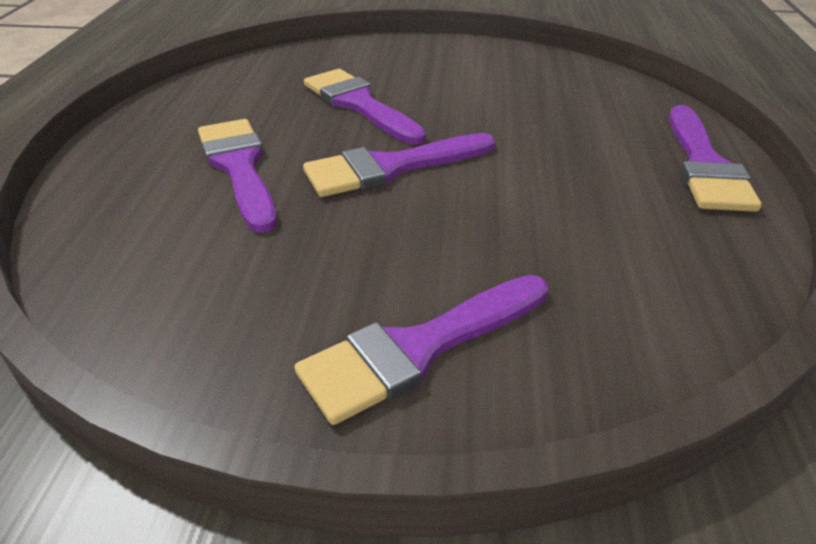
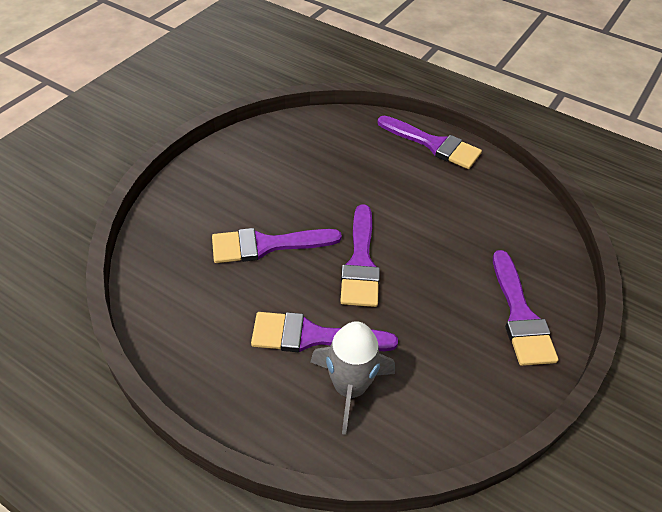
camera: 65 degrees left, 10 degrees up
(169, 213) = (349, 388): none -> grey rocket

